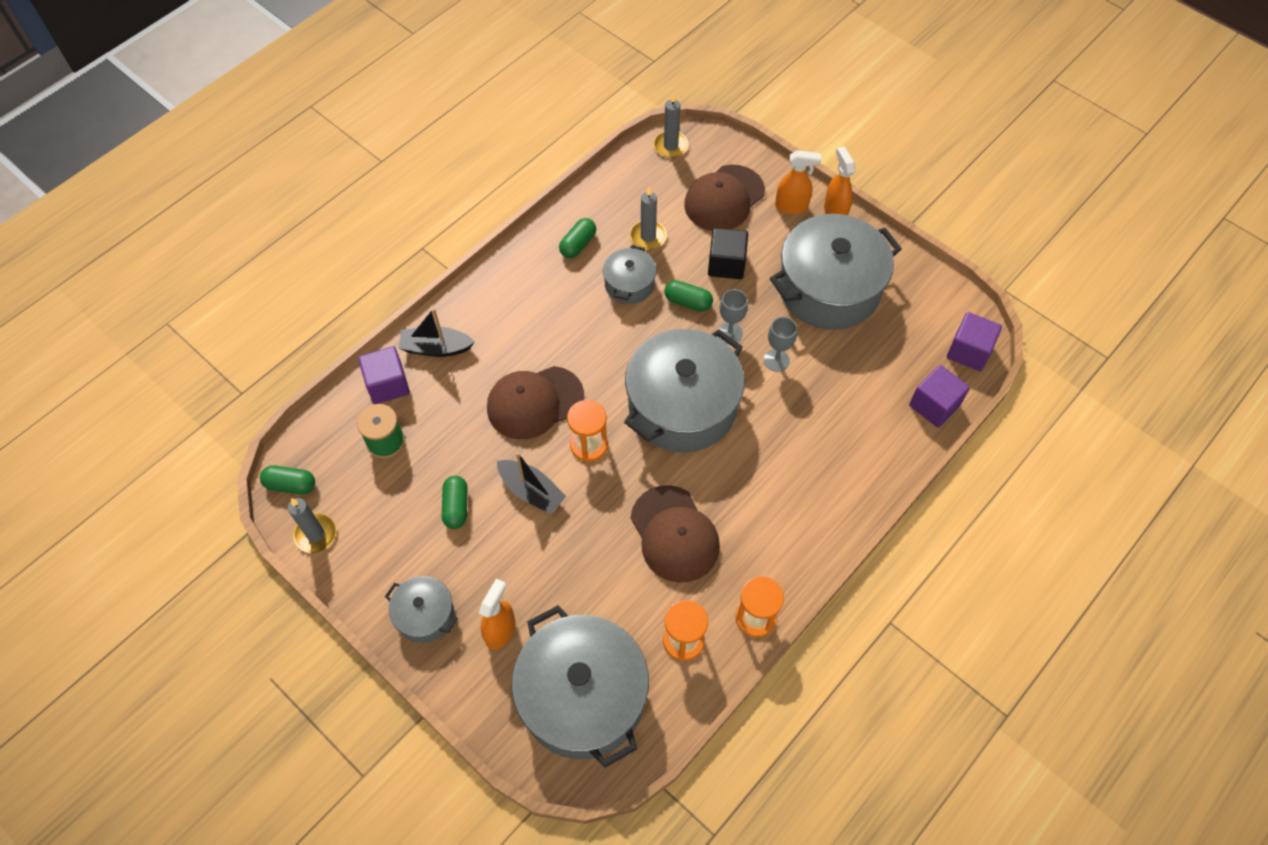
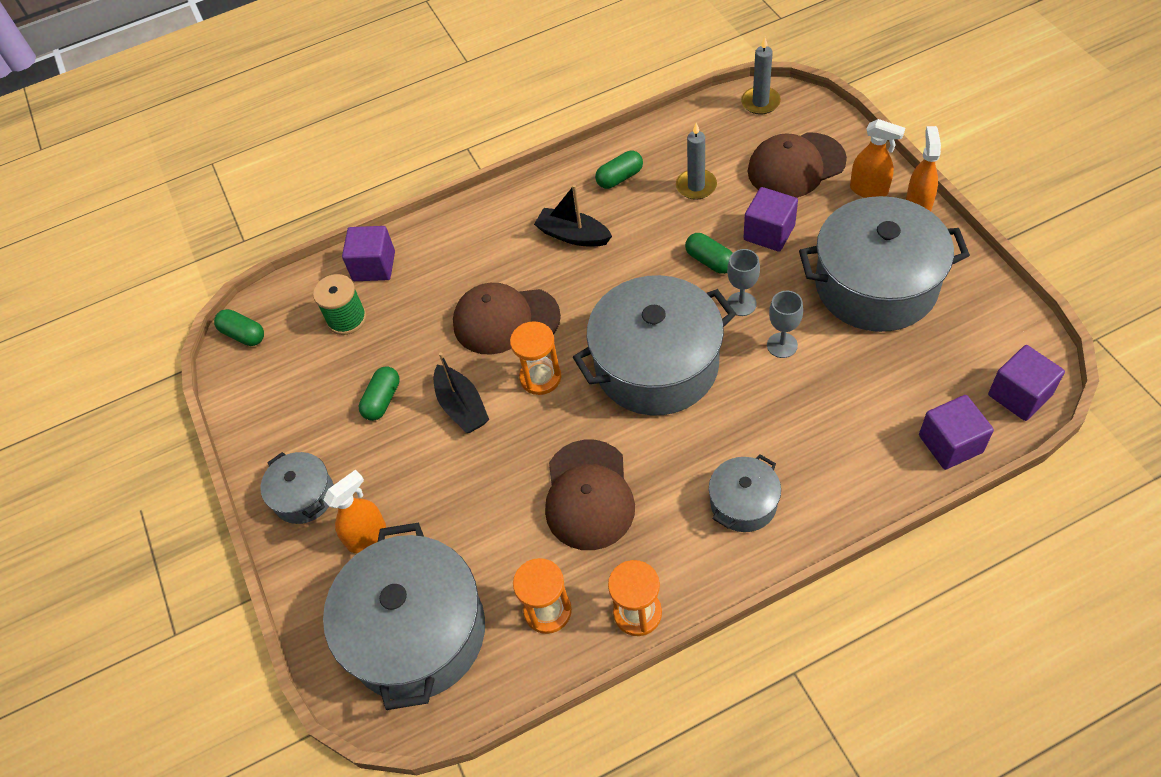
camera: 30 degrees right, 5 degrees down
(316, 534) = (243, 387): grey candle -> none
(436, 348) = (435, 243): black boat -> black boat (573, 235)
(629, 284) = (655, 228): grey pot -> grey pot (743, 503)
(726, 264) = (769, 232): black cube -> purple cube

